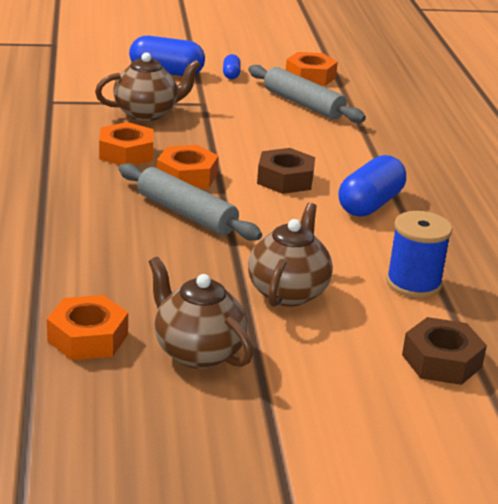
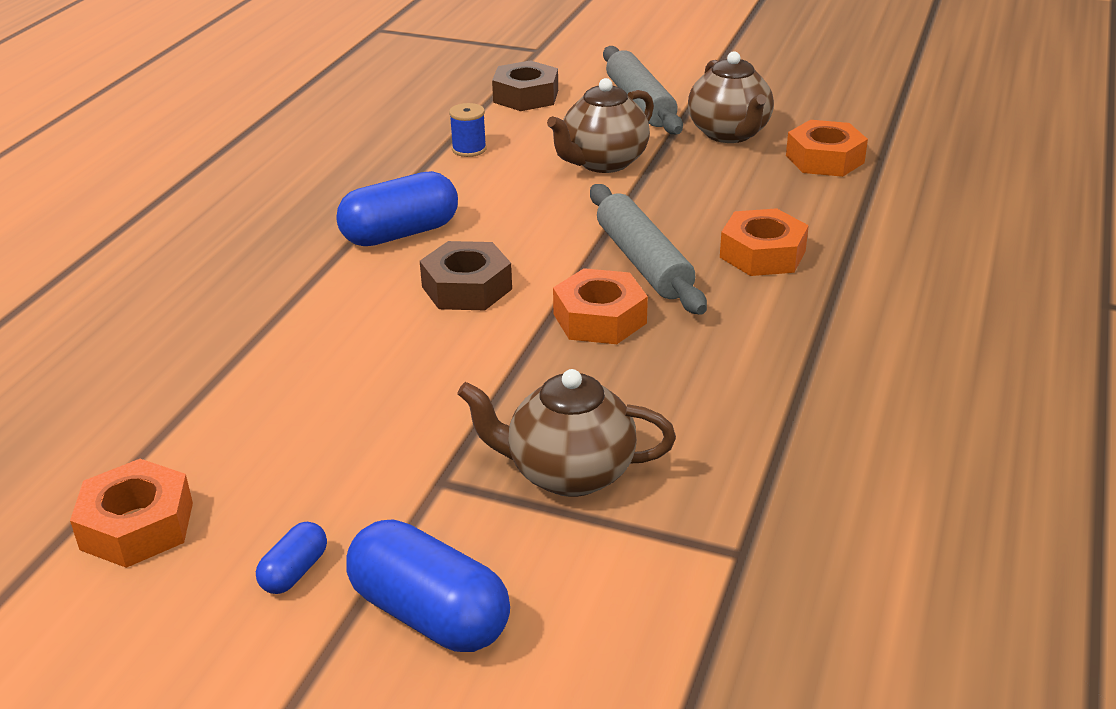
camera: 150 degrees left, 5 degrees up
(126, 153) = (663, 380): orange nut -> orange nut (762, 254)
(303, 104) = (258, 439): grey rolling pin -> grey rolling pin (640, 103)
(413, 283) = (469, 149): blue spool -> blue spool, size x0.59

